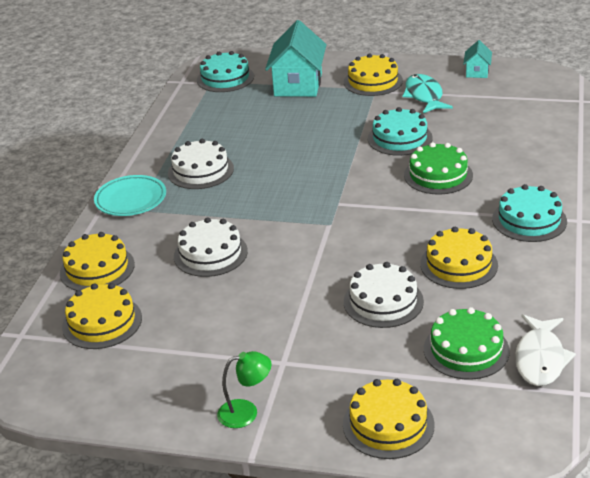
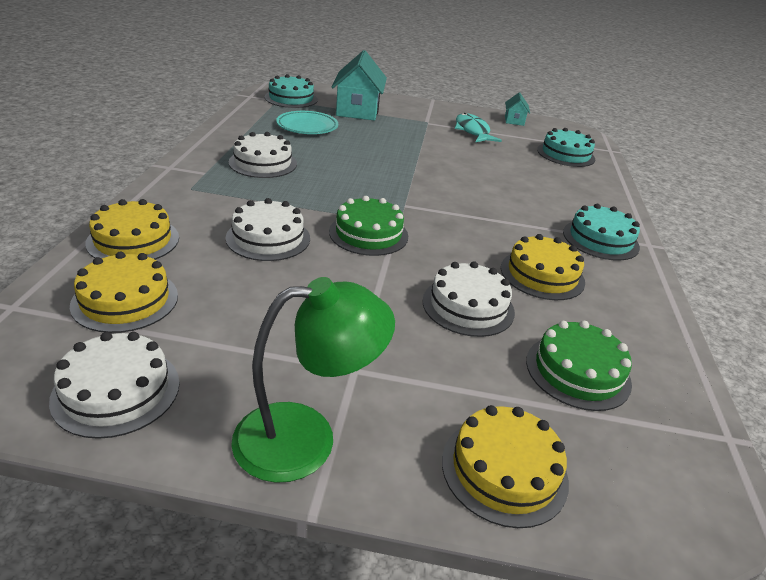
camera: 10 degrees left, 0 degrees up
(110, 390) = (116, 391): none -> white cake
(131, 199) = (186, 179): turquoise plate -> turquoise plate (307, 126)
(246, 412) = (306, 438): green lamp -> green lamp, size x1.77
(373, 81) = (425, 116): yellow cake -> none
(400, 138) = (456, 159): turquoise cake -> turquoise cake (565, 154)
(438, 175) = (499, 192): green cake -> green cake (368, 234)
(540, 359) = (668, 390): white fish -> none

